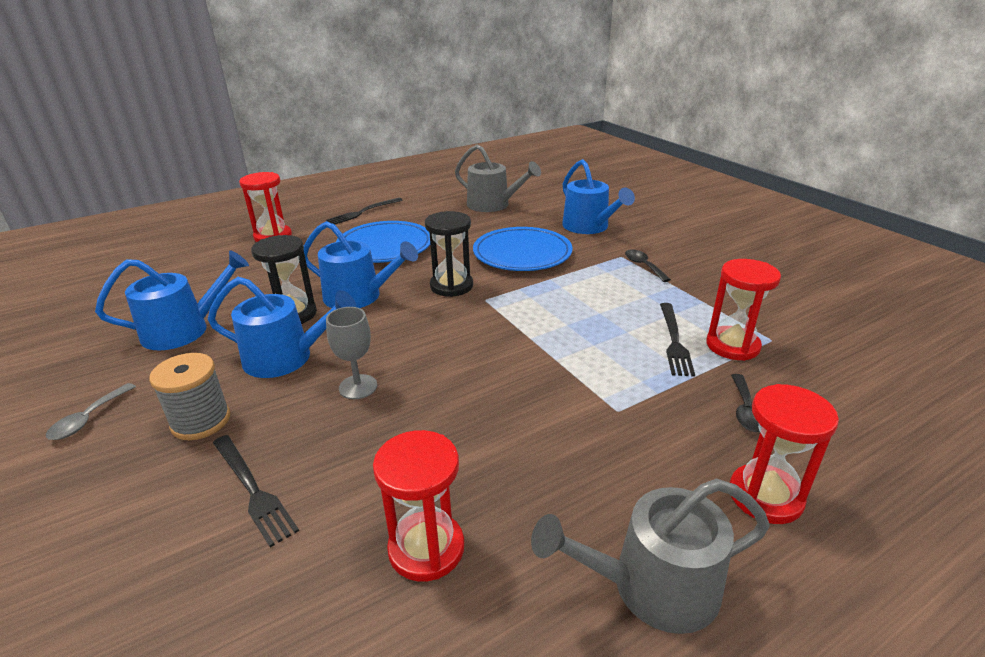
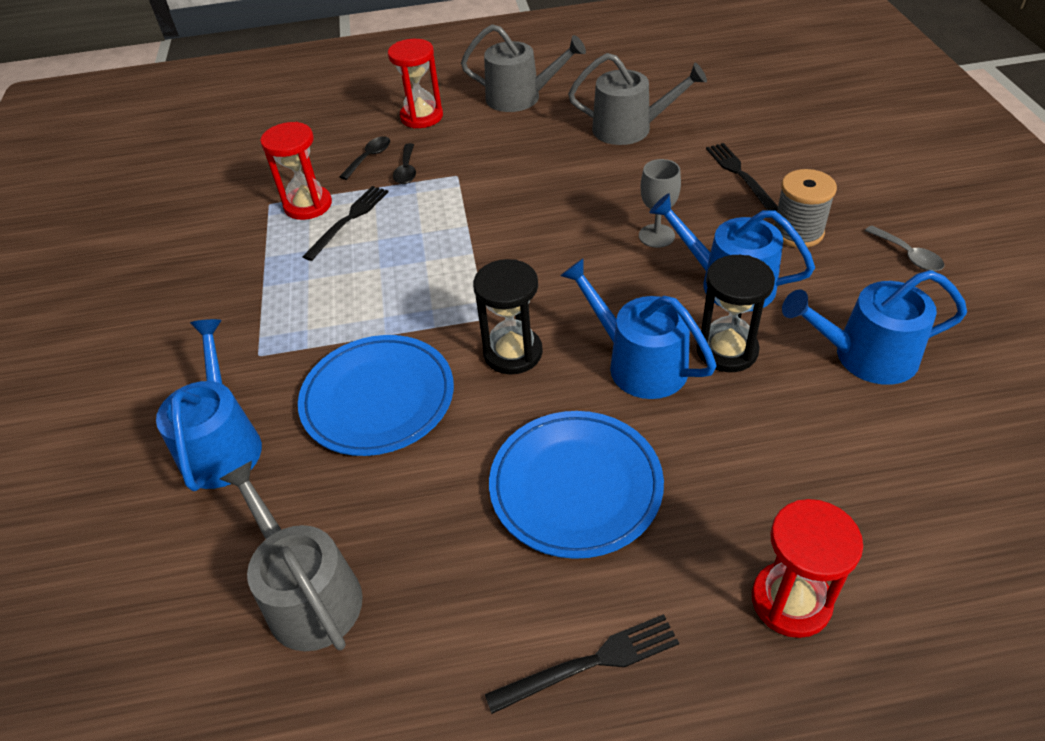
camera: 155 degrees left, 15 degrees up
(88, 419) = (908, 255): grey spoon -> grey spoon turned 105 degrees clockwise
(426, 548) = (629, 129): red hourglass -> grey watering can
(643, 266) = (255, 328): black spoon -> black spoon (406, 170)

